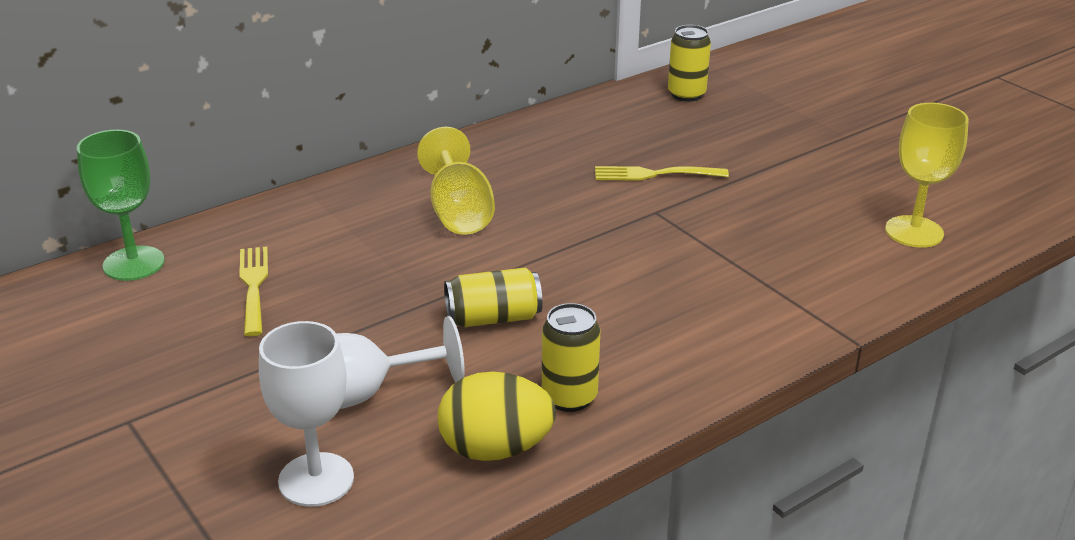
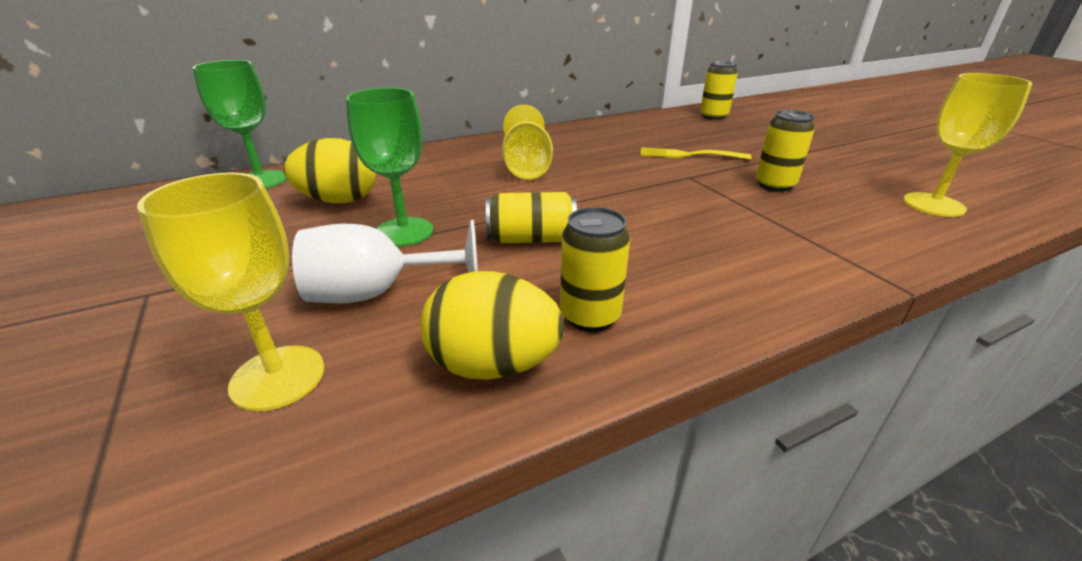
camera: 10 degrees right, 0 degrees up
(254, 286) = (339, 201): yellow fork -> yellow egg
(316, 480) = (278, 377): white goblet -> yellow goblet
(352, 322) = (404, 232): none -> green goblet
(752, 217) = (774, 185): none -> yellow can

